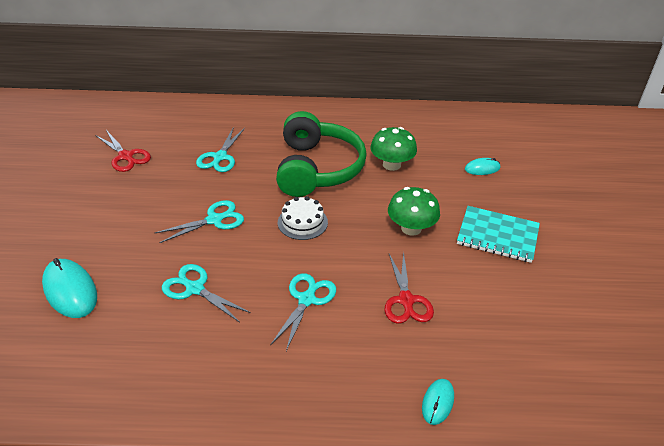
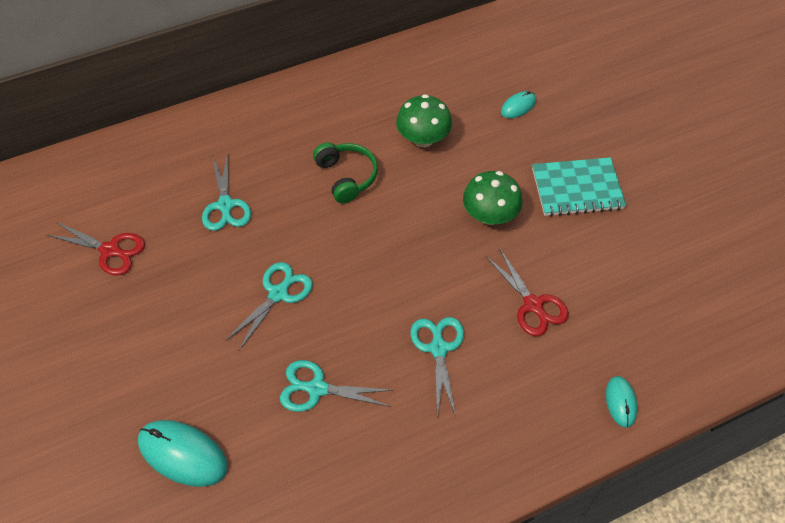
camera: 25 degrees left, 15 degrees up
(302, 222) = (375, 255): white cake -> none
(317, 168) = (346, 176): green headphones -> green headphones, size x0.54

